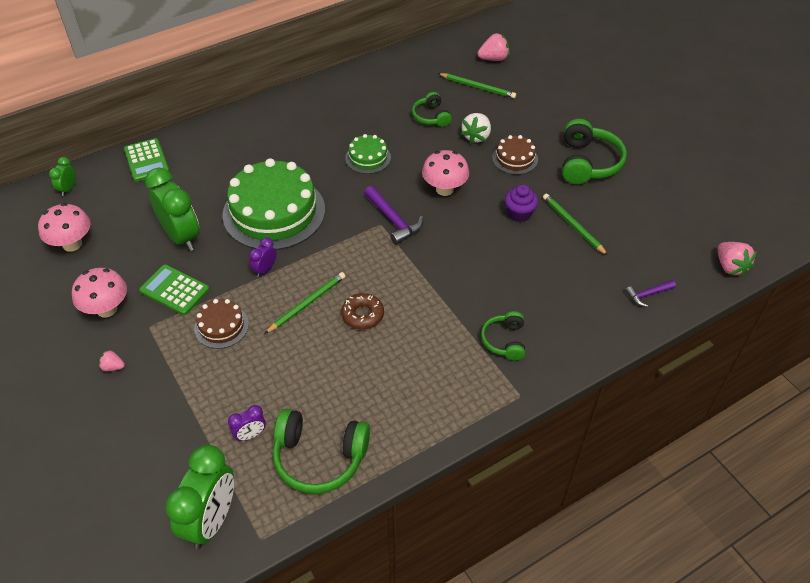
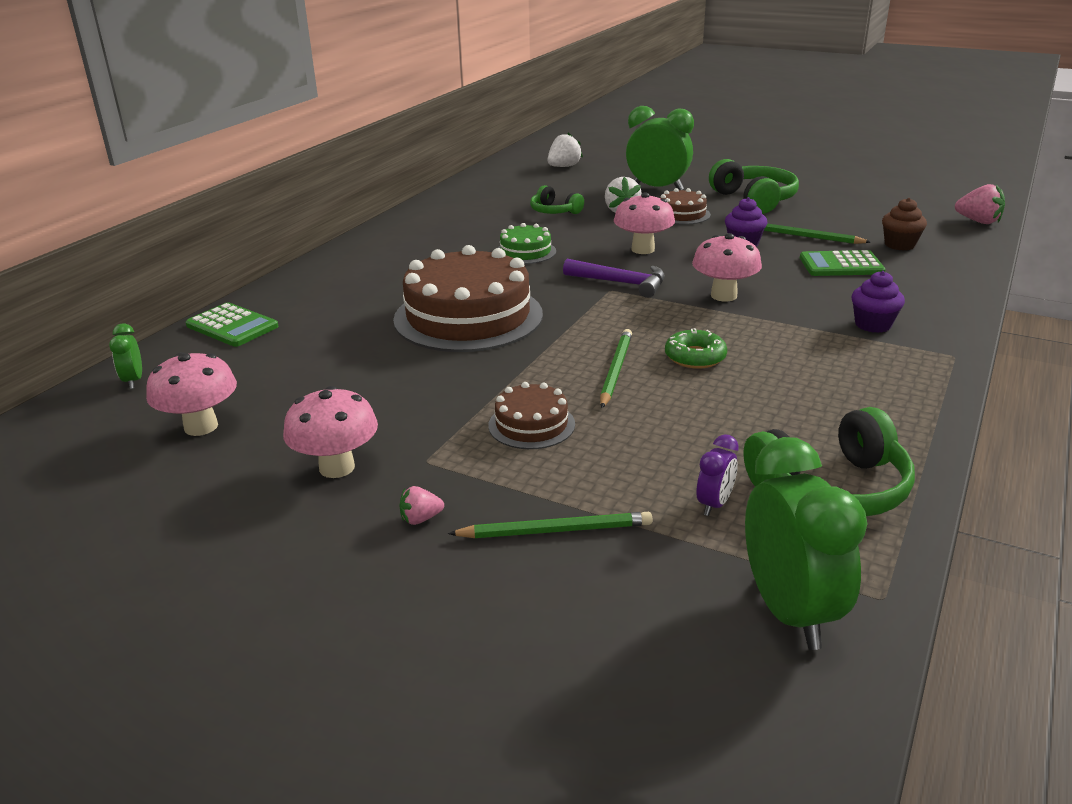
camera: 30 degrees left, 20 degrees down
(174, 290) = (420, 417): green calculator -> green calculator (841, 265)
(181, 236) = (368, 370): green clock -> green clock (657, 188)
(265, 269) = (522, 361): purple clock -> none
(274, 212) = (468, 317): green cake -> brown cake
(363, 315) = (695, 357): brown donut -> green donut
(443, 264) = (723, 296): none -> pink mushroom
(478, 87) = (574, 184): green pencil -> green pencil (555, 530)
(493, 59) = (563, 167): pink strawberry -> white strawberry
(504, 341) = (873, 325): green headphones -> purple cupcake
(630, 266) = (899, 245): none -> brown cupcake
(648, 294) = (944, 256): purple hammer -> none

